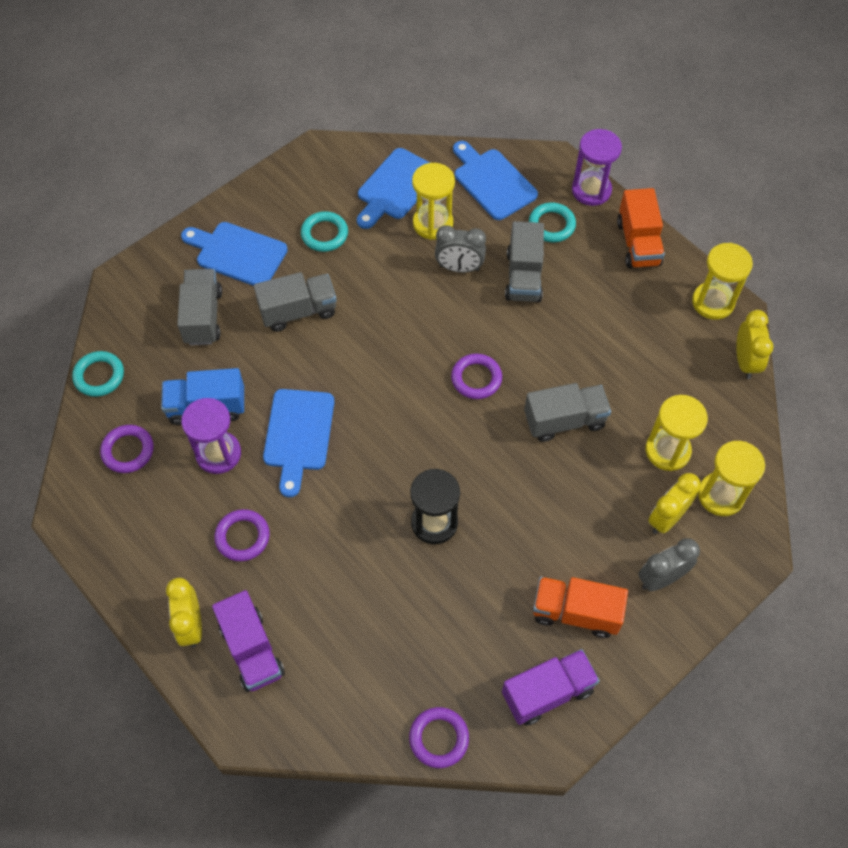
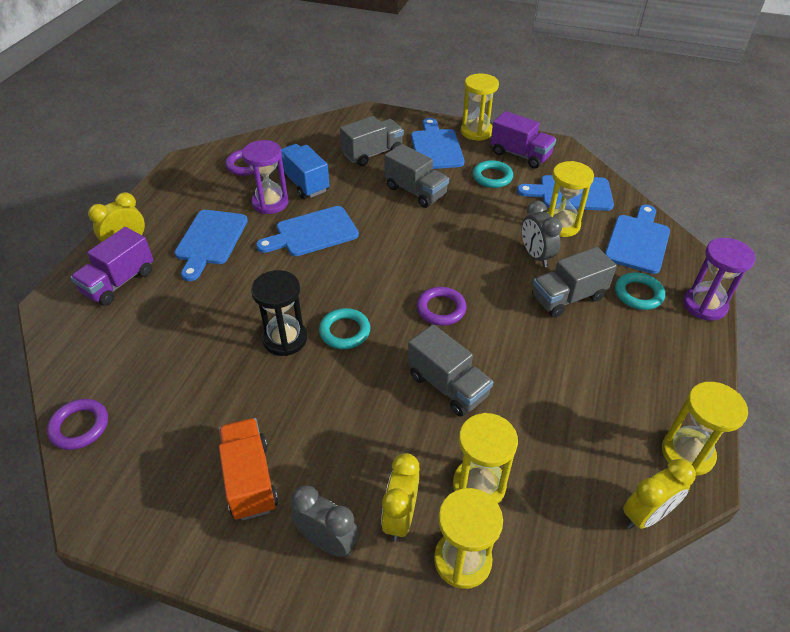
camera: 60 degrees right, 15 degrees down
(99, 376) = (293, 133): turquoise ring -> turquoise ring (345, 331)
(238, 203) = (476, 132): none -> yellow hourglass
(242, 537) = (210, 240): purple ring -> blue cutting board
(547, 692) = (154, 491): purple truck -> purple truck (520, 155)
(638, 243) = (688, 362): orange truck -> none
(666, 518) = (400, 517): yellow clock -> yellow clock turned 90 degrees counterclockwise

